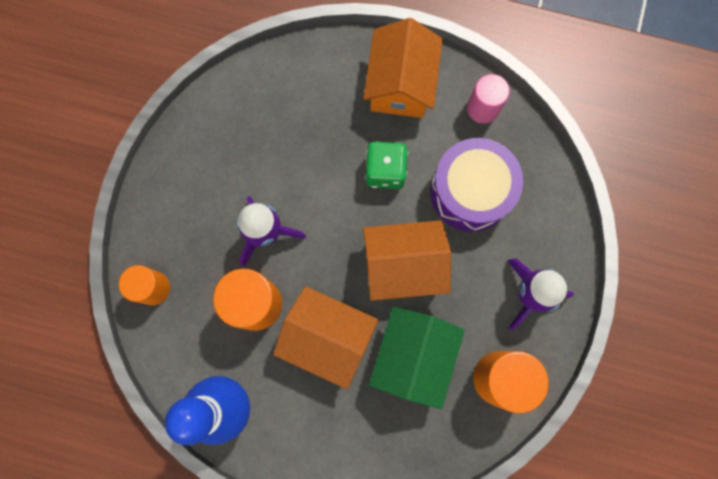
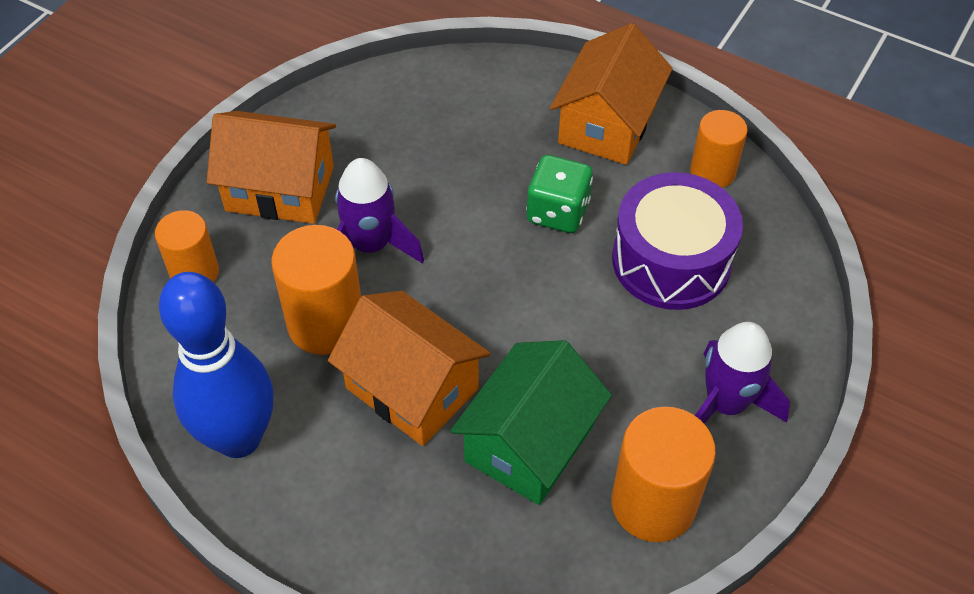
camera: 15 degrees right, 25 degrees down
(403, 265) = (549, 325): orange house -> orange house (280, 189)
(482, 108) = (712, 172): pink cylinder -> orange cylinder

